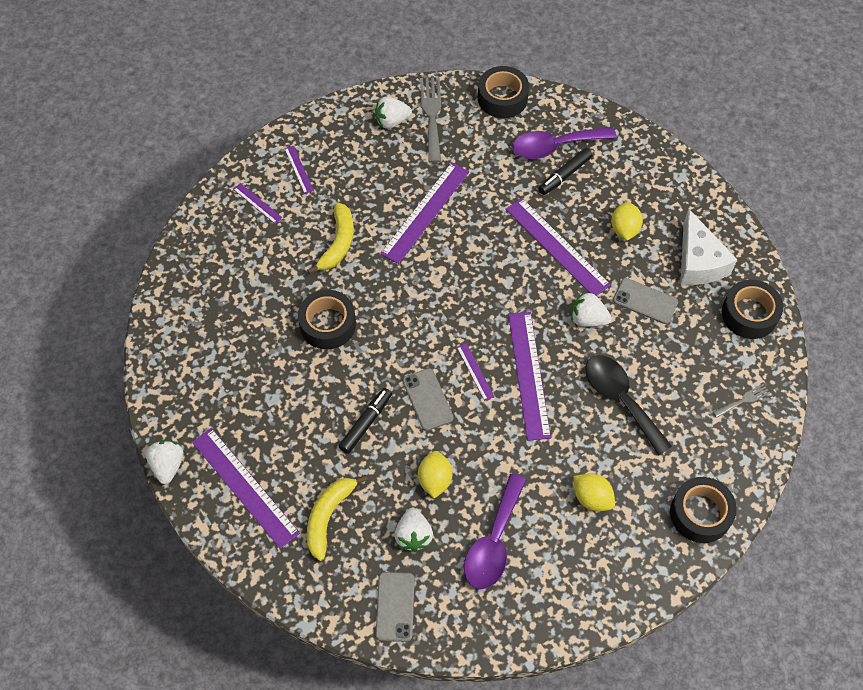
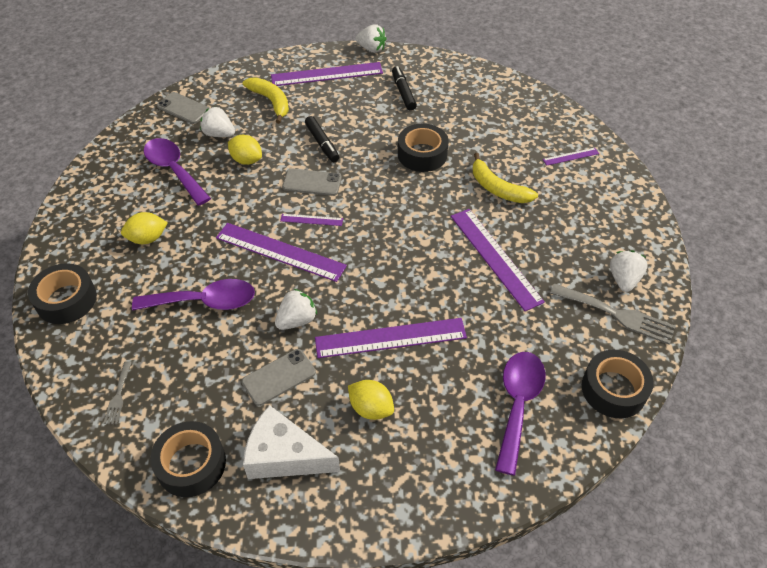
camera: 120 degrees right, 10 degrees down
(299, 169) = (595, 193): purple ruler -> none
(565, 175) = (473, 392): black marker -> black marker (403, 92)
(620, 399) = (205, 302): black spoon -> purple spoon

